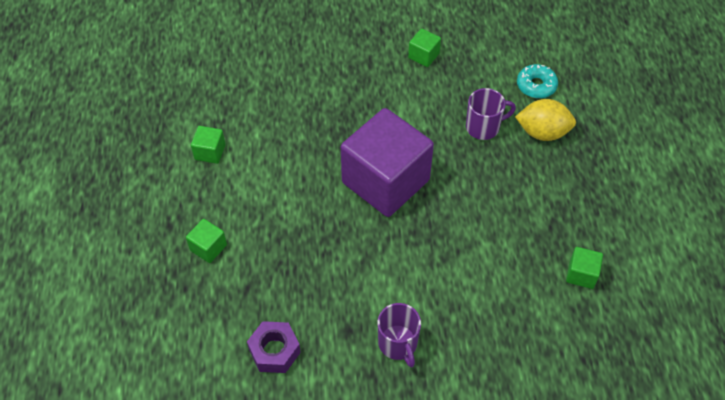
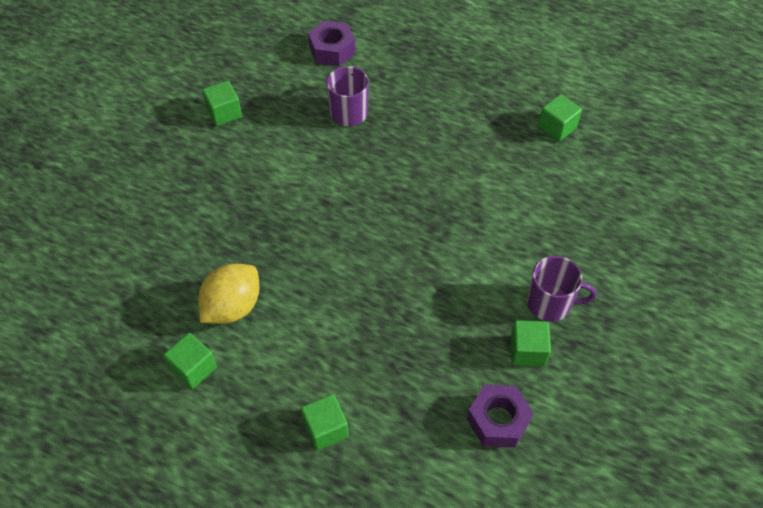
camera: 60 degrees left, 0 degrees up
(345, 346) = (527, 351): none -> green cube
(385, 181) = (355, 221): purple cube -> none
(536, 86) = (332, 50): turquoise donut -> purple nut
(542, 132) = (388, 73): yellow lemon -> yellow lemon (232, 307)

